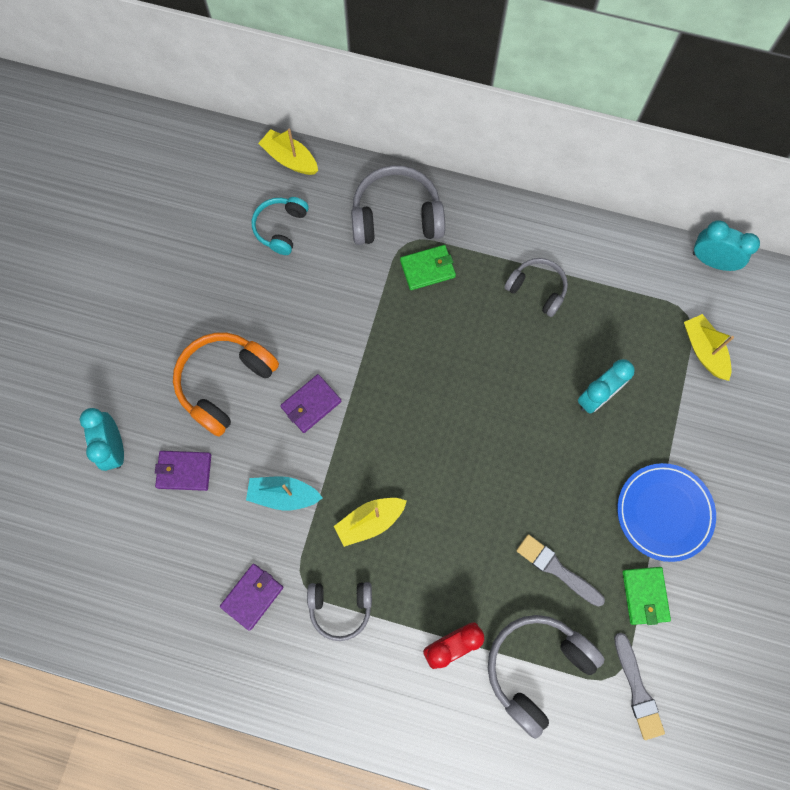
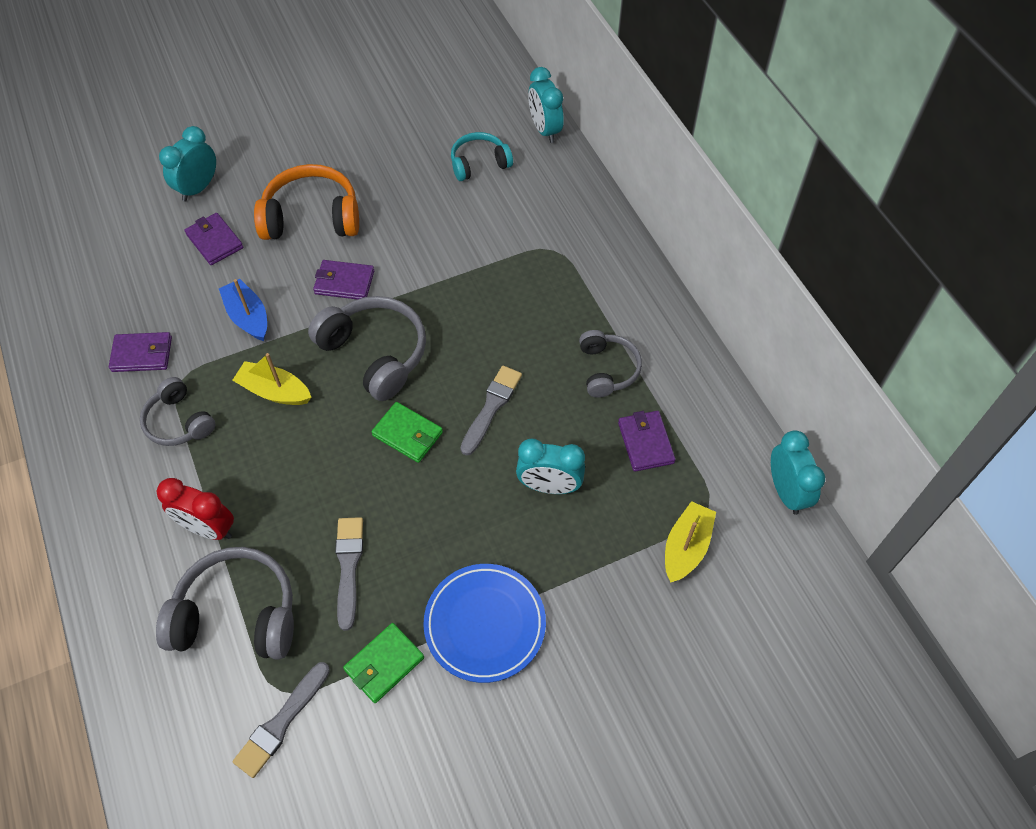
camera: 50 degrees right, 15 degrees down
(283, 495) = (248, 317): turquoise boat -> blue boat
(290, 159) = (545, 130): yellow boat -> turquoise clock
(396, 216) = (569, 227): grey headphones -> grey headphones (375, 353)
(427, 269) = (543, 279): green wallet -> green wallet (407, 434)
(506, 385) = (491, 407): none -> grey brush
(612, 312) = (645, 443): none -> purple wallet

